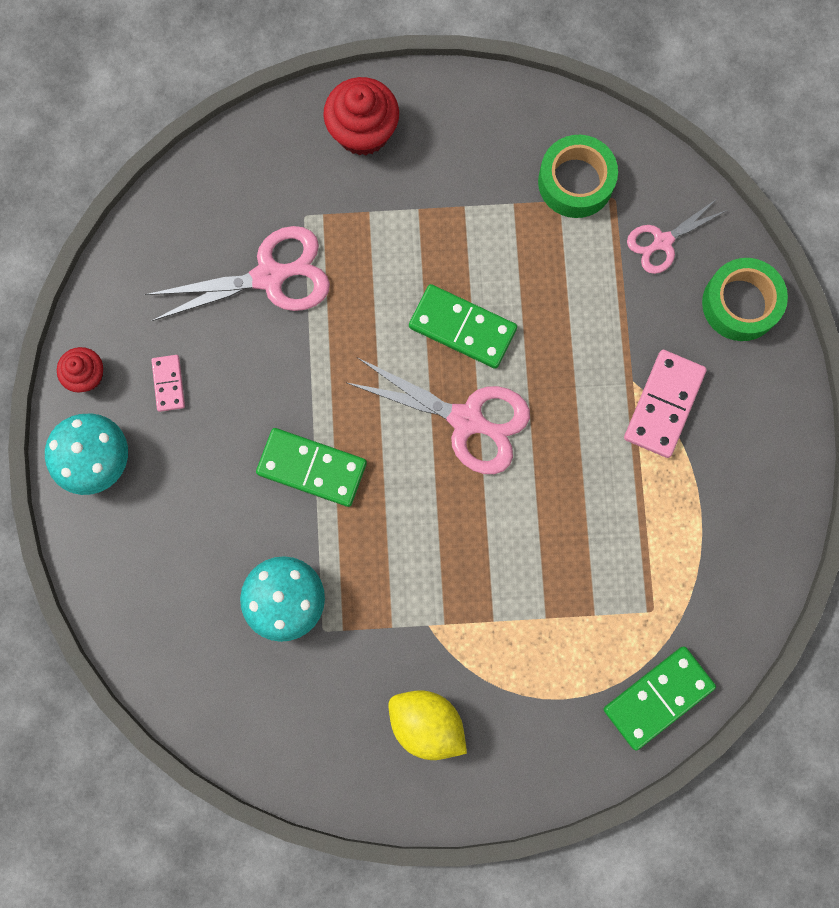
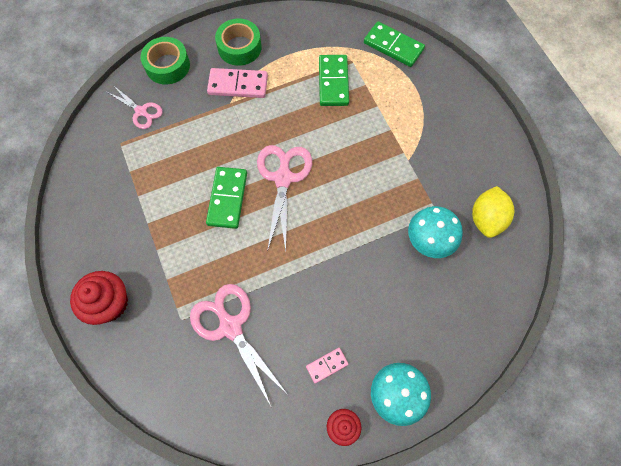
camera: 110 degrees left, 10 degrees down
(312, 468) = (346, 253): green domino -> green domino (333, 82)
(427, 723) = (459, 144): yellow lemon -> yellow lemon (486, 219)
(575, 182) = (114, 166): green tape -> green tape (239, 47)

